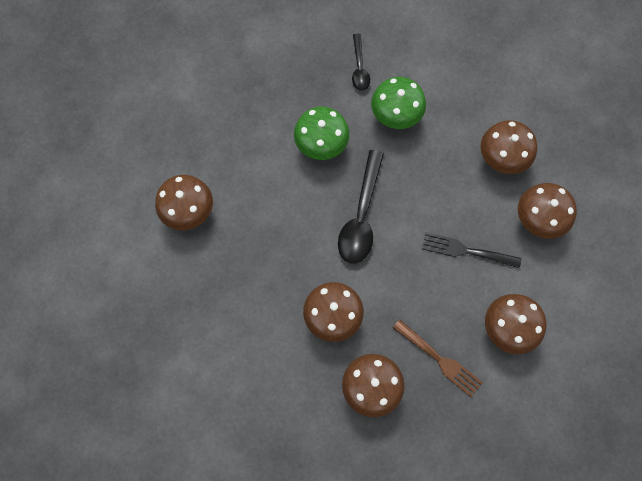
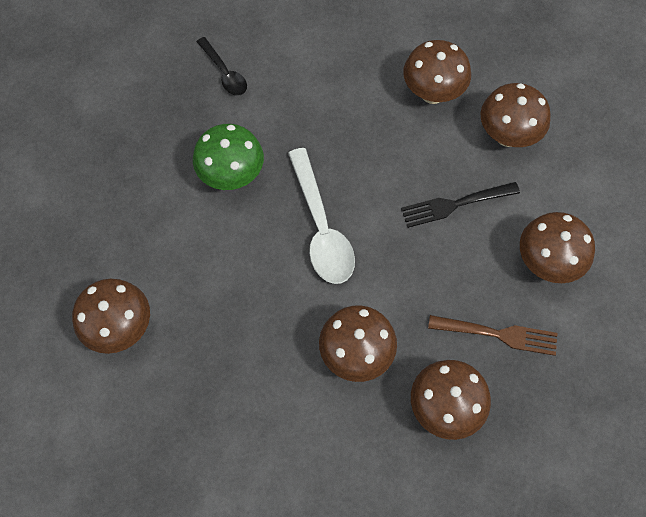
camera: 30 degrees left, 5 degrees down
(361, 216) = (321, 227): black spoon -> white spoon
(395, 117) = (295, 105): green mushroom -> none

